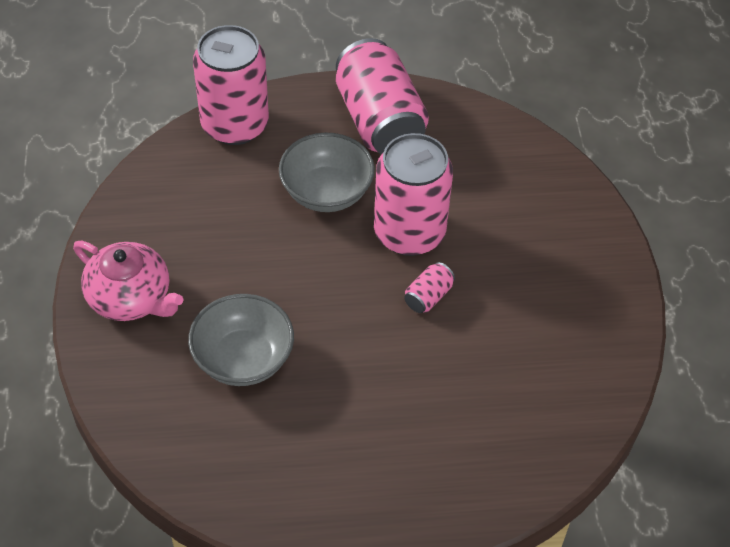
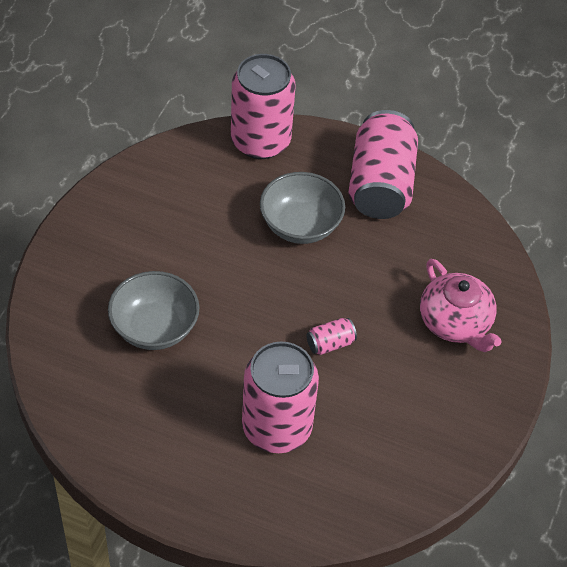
camera: 25 degrees right, 0 degrees up
(131, 298) = (99, 243): pink teapot -> pink teapot (455, 322)
(409, 233) = (347, 286): pink can -> pink can (277, 427)

